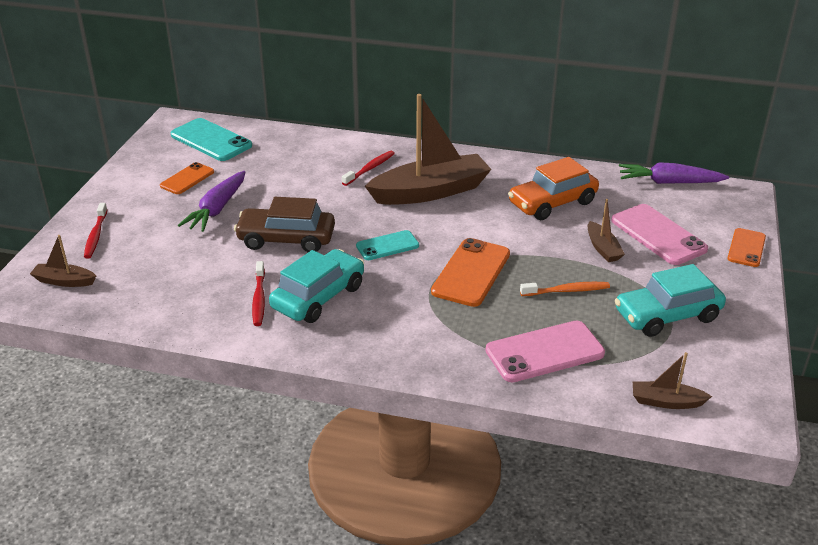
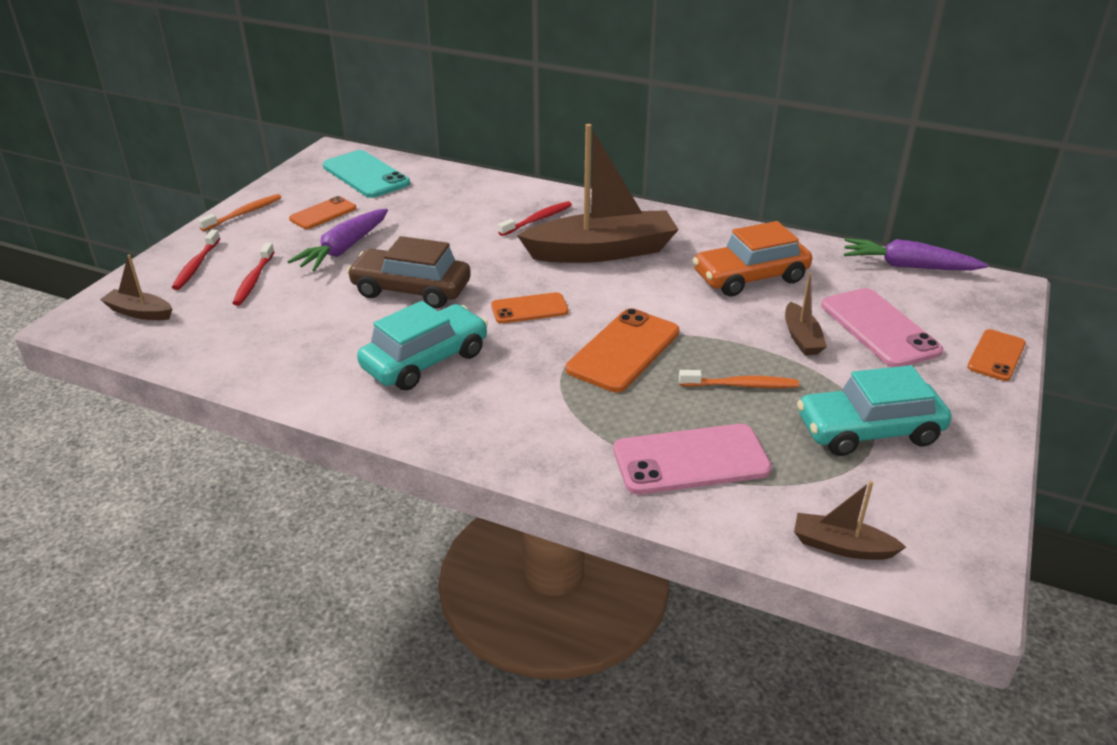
camera: 10 degrees right, 0 degrees up
(118, 185) = (244, 213): none -> orange toothbrush
(259, 299) = (354, 355): red toothbrush -> red toothbrush (254, 280)
(387, 246) = (529, 309): turquoise phone -> orange phone

